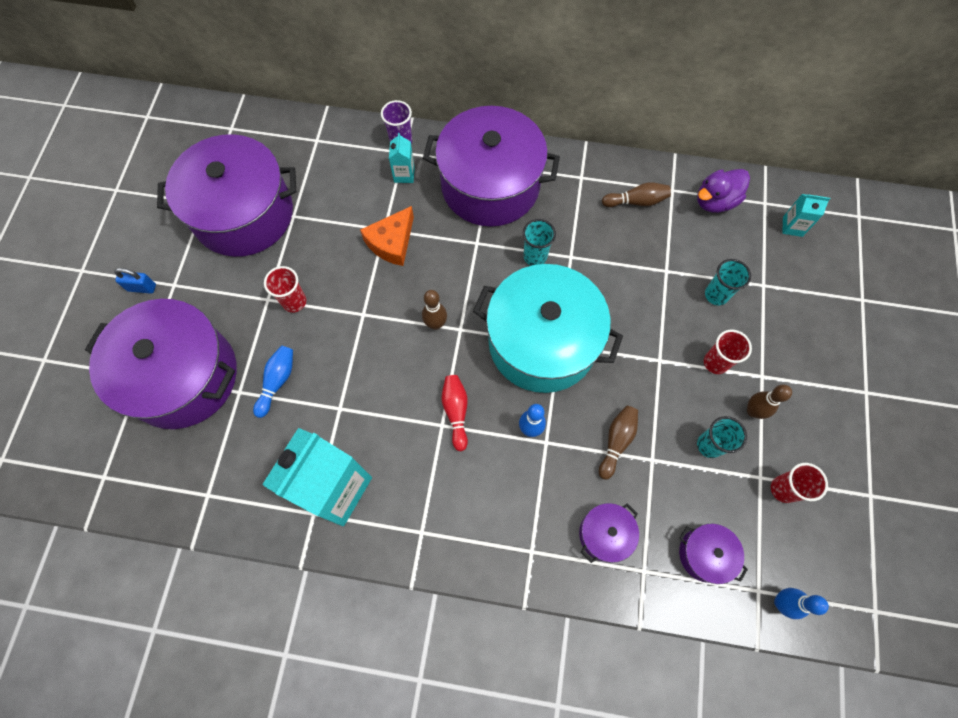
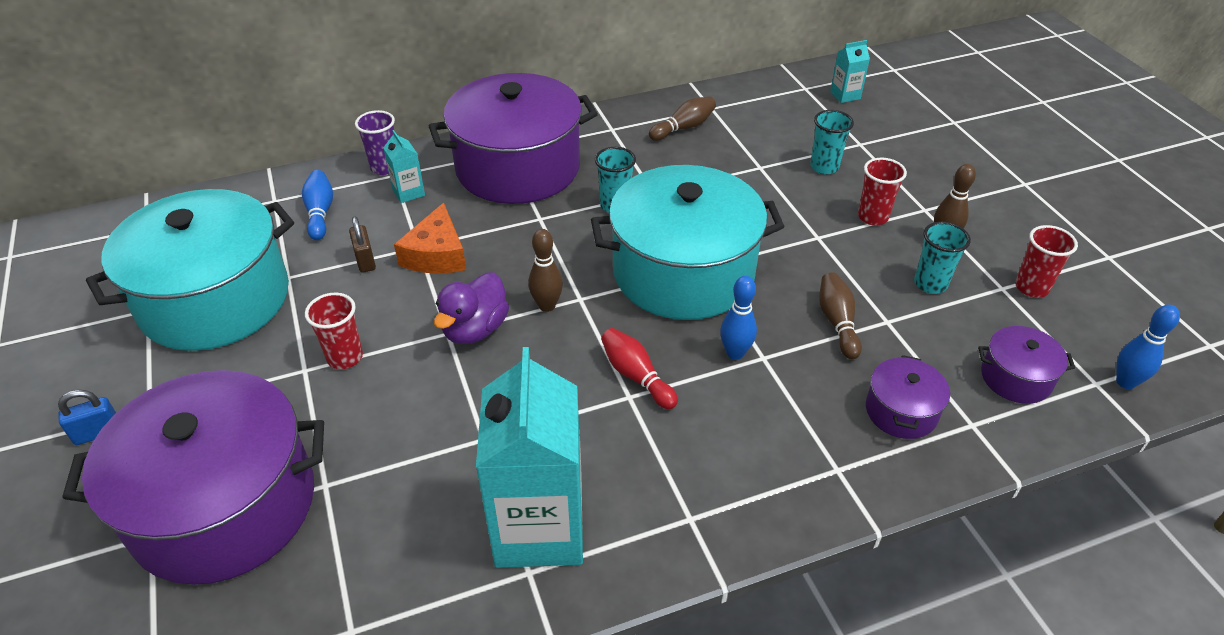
camera: 30 degrees left, 25 degrees down
(244, 214) = (215, 299): purple pot -> turquoise pot
(277, 382) = (375, 449): blue bowling pin -> blue bowling pin (320, 213)
(345, 225) = (365, 261): none -> brown padlock
(715, 201) = (759, 102): purple duck -> purple duck (475, 329)

